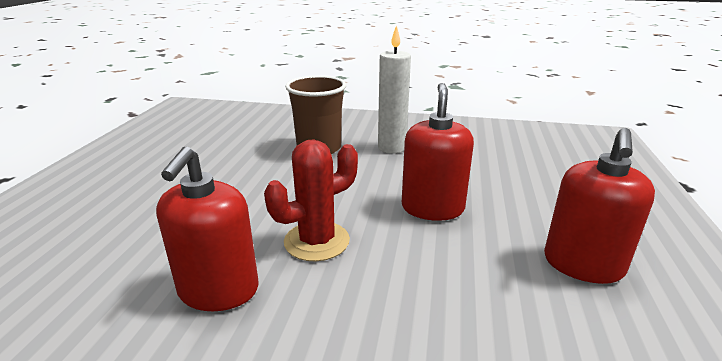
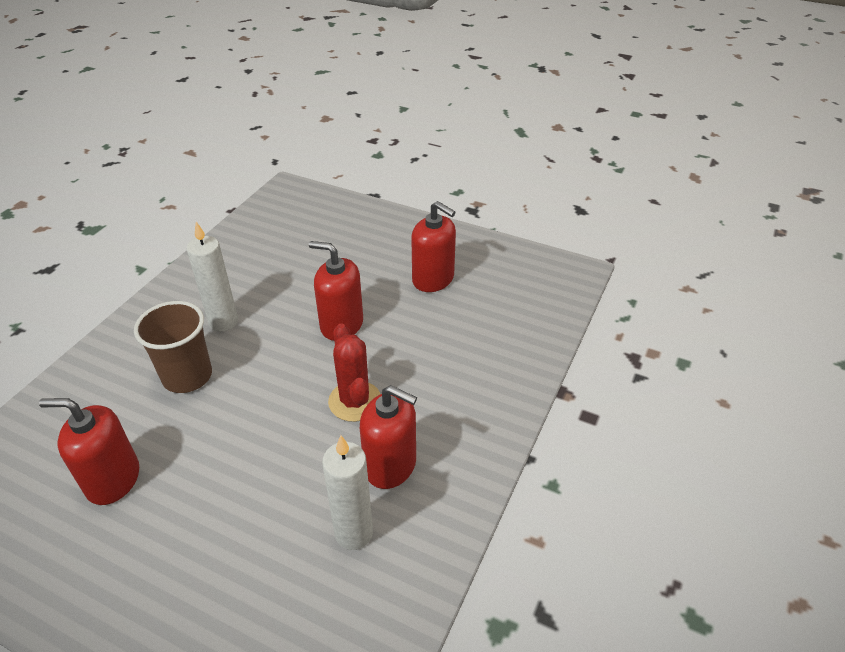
camera: 75 degrees left, 15 degrees up
(120, 280) = (354, 533): none -> white candle
(207, 147) = (113, 479): none -> red soap dispenser

